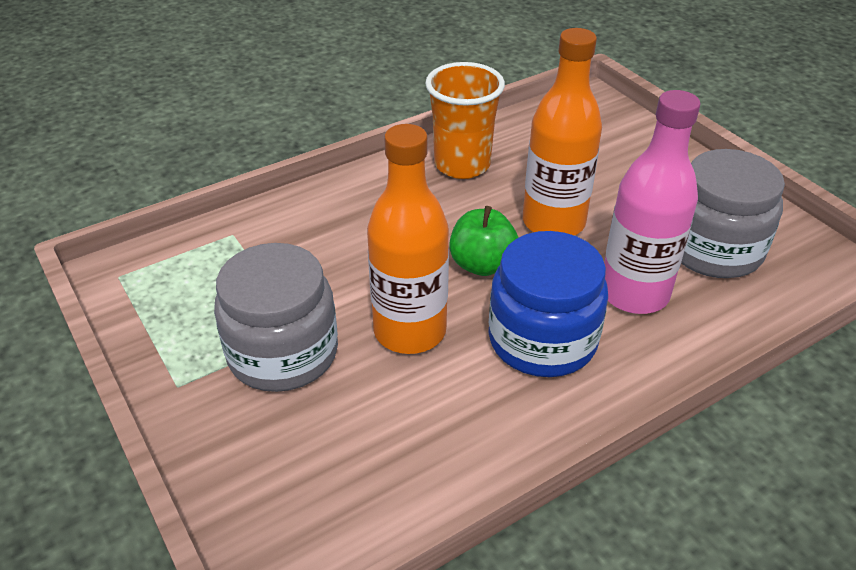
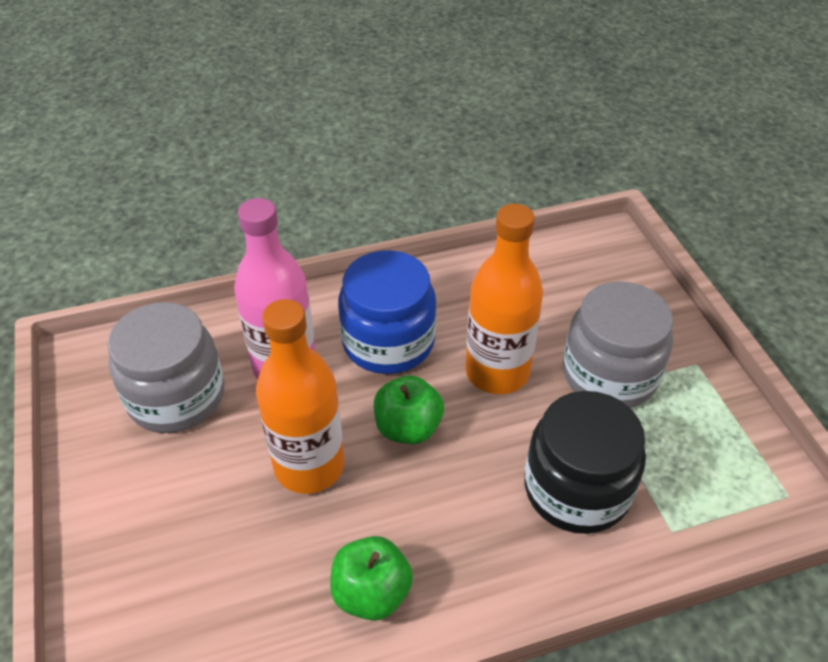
camera: 165 degrees left, 5 degrees up
(315, 248) = (576, 489): none -> black jar
(462, 165) = (371, 593): orange cup -> green apple

